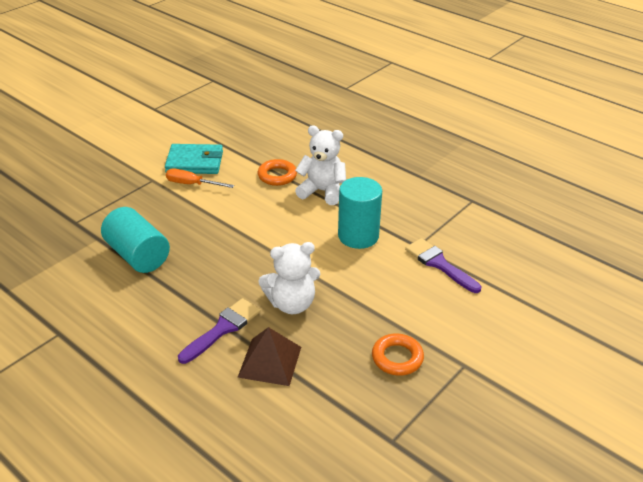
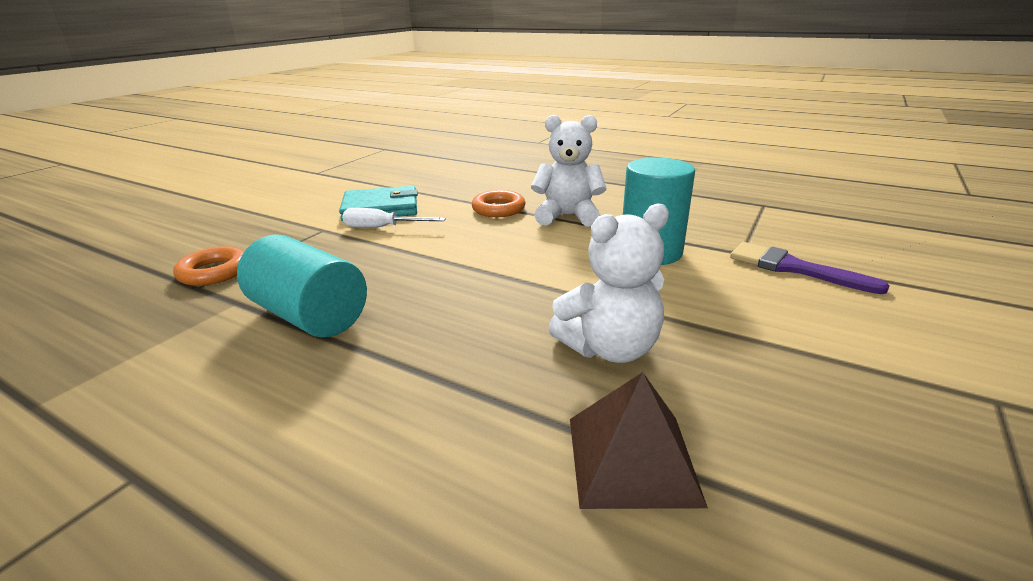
camera: 10 degrees left, 10 degrees down
(192, 184) = (382, 228): orange screwdriver -> white screwdriver
(223, 329) = (503, 409): purple brush -> none
(397, 358) = (869, 408): orange ring -> orange ring (214, 272)

